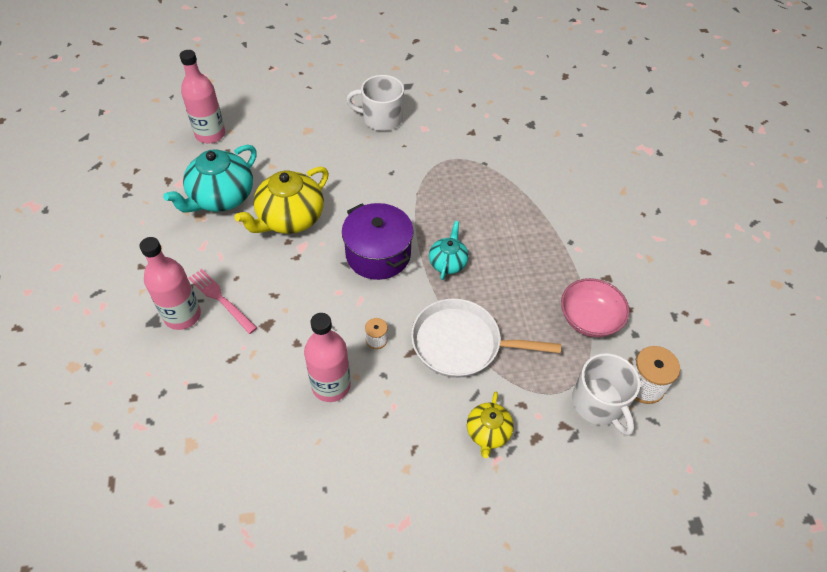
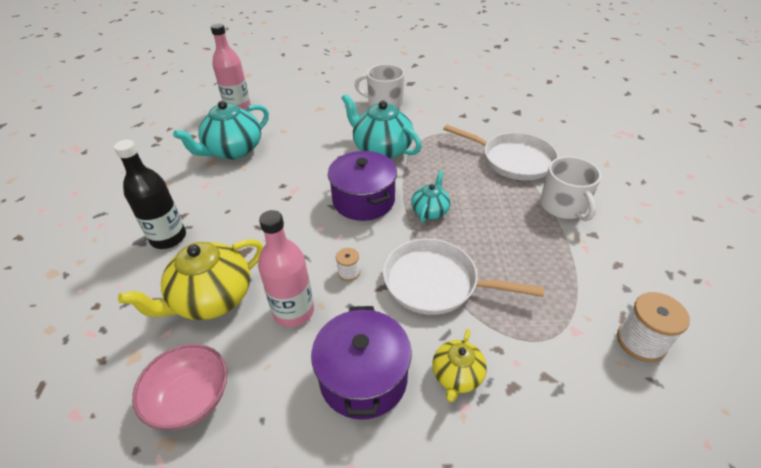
camera: 10 degrees right, 10 degrees down
(182, 315) = (168, 238): pink bottle -> black bottle
(221, 299) = (208, 227): pink fork -> none
(290, 218) = (288, 168): yellow teapot -> yellow teapot (211, 298)
(387, 186) = (381, 149): none -> turquoise teapot
(406, 442) = (363, 378): none -> purple pot
(528, 192) = (513, 160): none -> white pan
(589, 319) = (574, 270): pink bowl -> pink bowl (190, 398)
(599, 403) = (588, 356): white mug -> white mug (564, 206)

